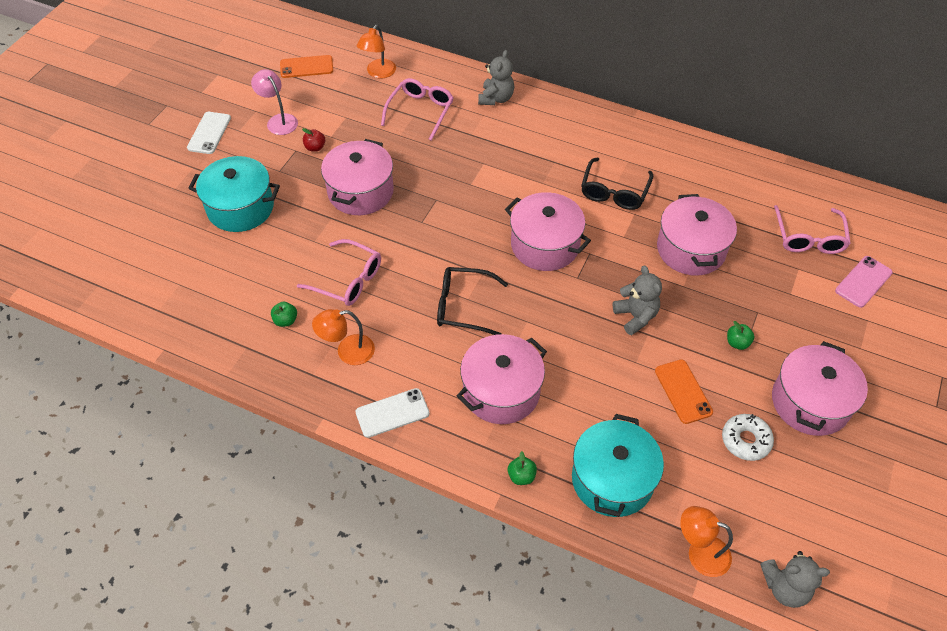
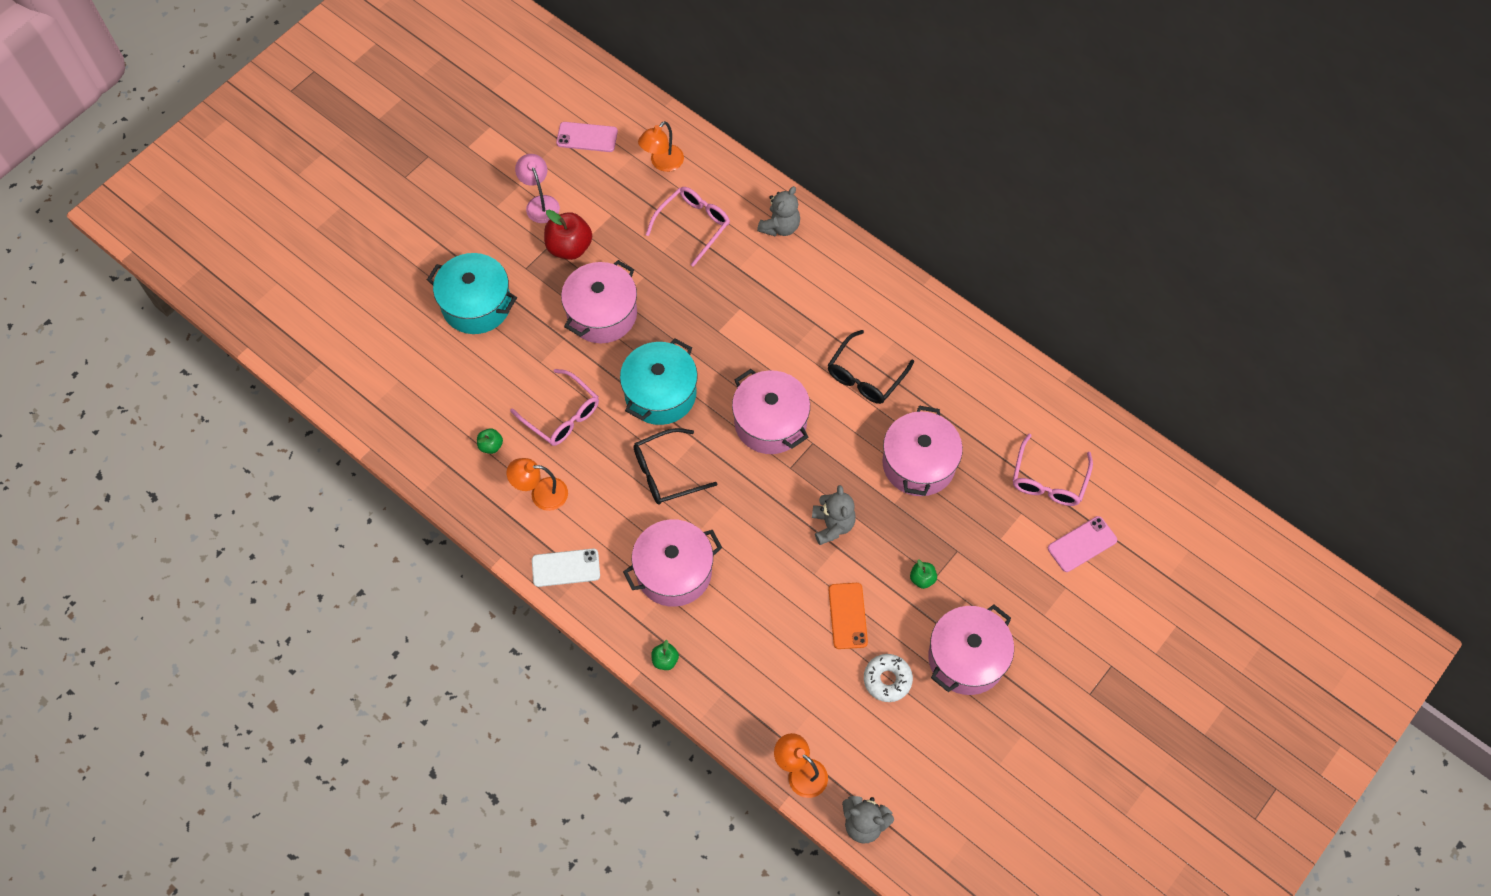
camera: 15 degrees right, 10 degrees up
(209, 133) = (464, 203): white phone -> none
(306, 67) = (587, 137): orange phone -> pink phone
(315, 147) = (569, 247): red apple -> red apple, size x1.96
(464, 306) = (666, 472): black glasses -> black glasses turned 45 degrees counterclockwise
(612, 479) = (747, 685): turquoise pot -> turquoise pot (660, 394)

